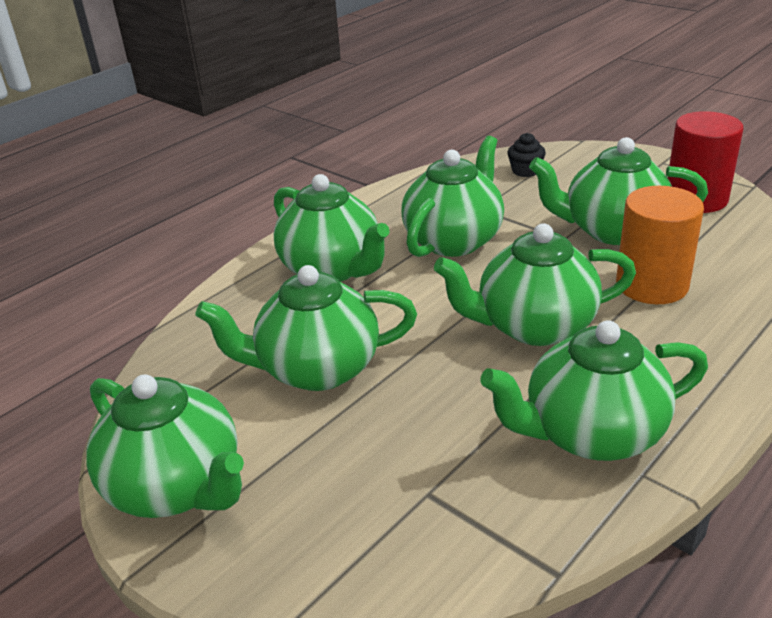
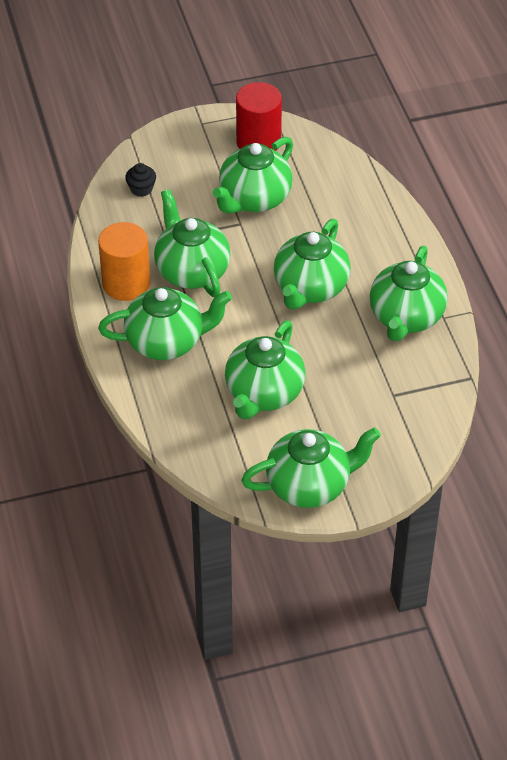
camera: 60 degrees left, 15 degrees up
(651, 285) = (320, 220): orange cylinder -> orange cylinder (126, 283)

